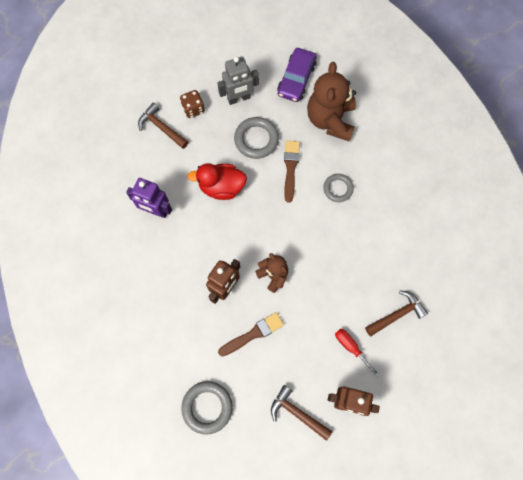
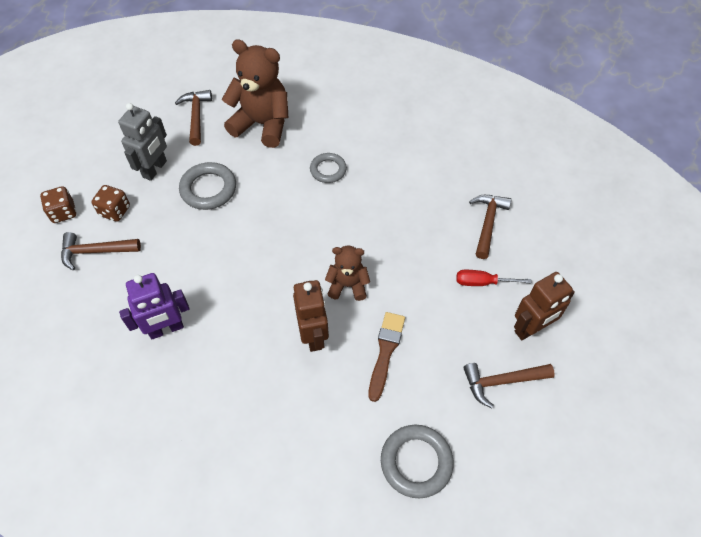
camera: 45 degrees left, 15 degrees down
(166, 85) = (63, 212): none -> brown dice
(221, 187) = (215, 253): red duck -> none
(290, 168) = (267, 186): brown brush -> none
(296, 79) = (196, 116): purple car -> brown hammer
(330, 120) = (262, 124): brown teddy bear -> brown teddy bear turned 150 degrees clockwise

